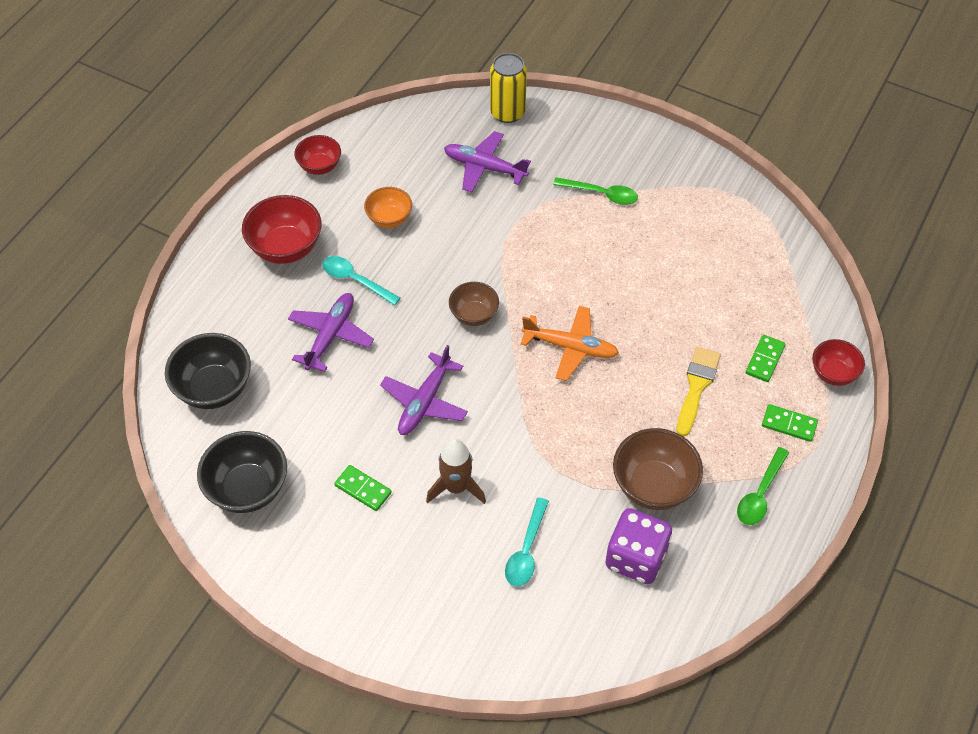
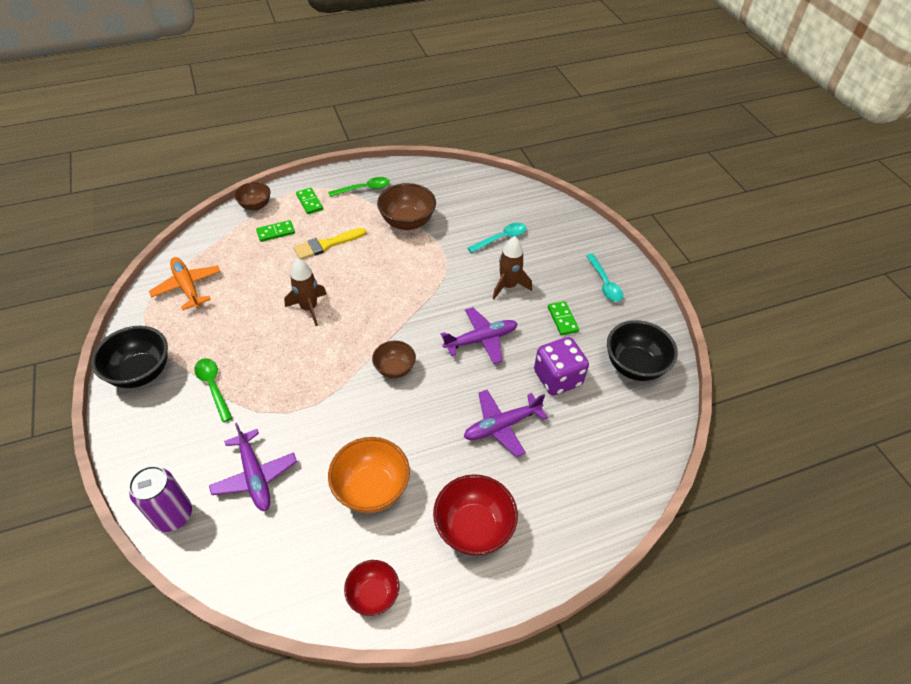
camera: 140 degrees left, 5 degrees down
(214, 388) = (615, 447): black bowl -> black bowl (141, 372)
(355, 280) = (446, 455): turquoise spoon -> turquoise spoon (604, 283)
(389, 219) = (371, 488): orange bowl -> orange bowl, size x1.62
(507, 112) = (173, 515): yellow can -> purple can
(571, 347) = (363, 308): orange plane -> orange plane (187, 287)
(618, 310) = (309, 308): none -> brown rocket
(636, 558) = (452, 204): purple dice -> purple dice (557, 378)
(833, 373) = (255, 206): red bowl -> brown bowl

